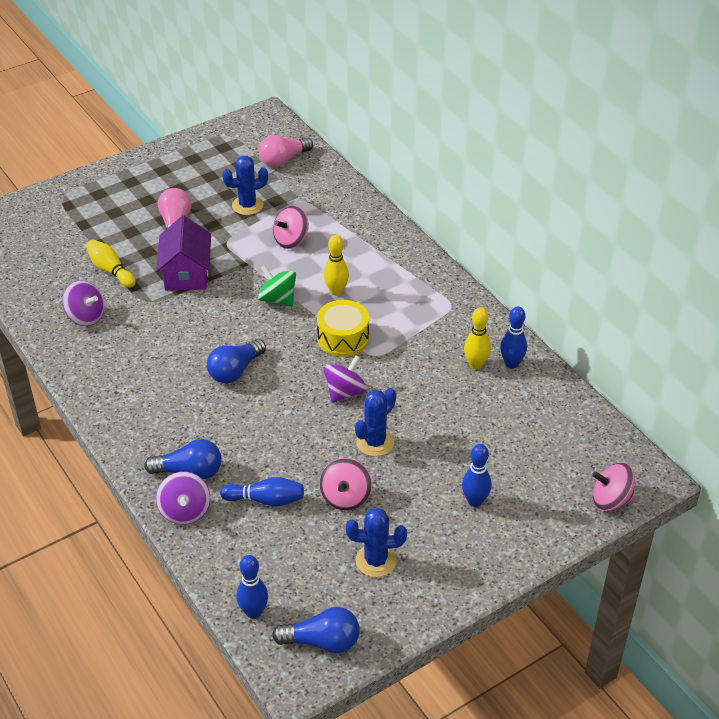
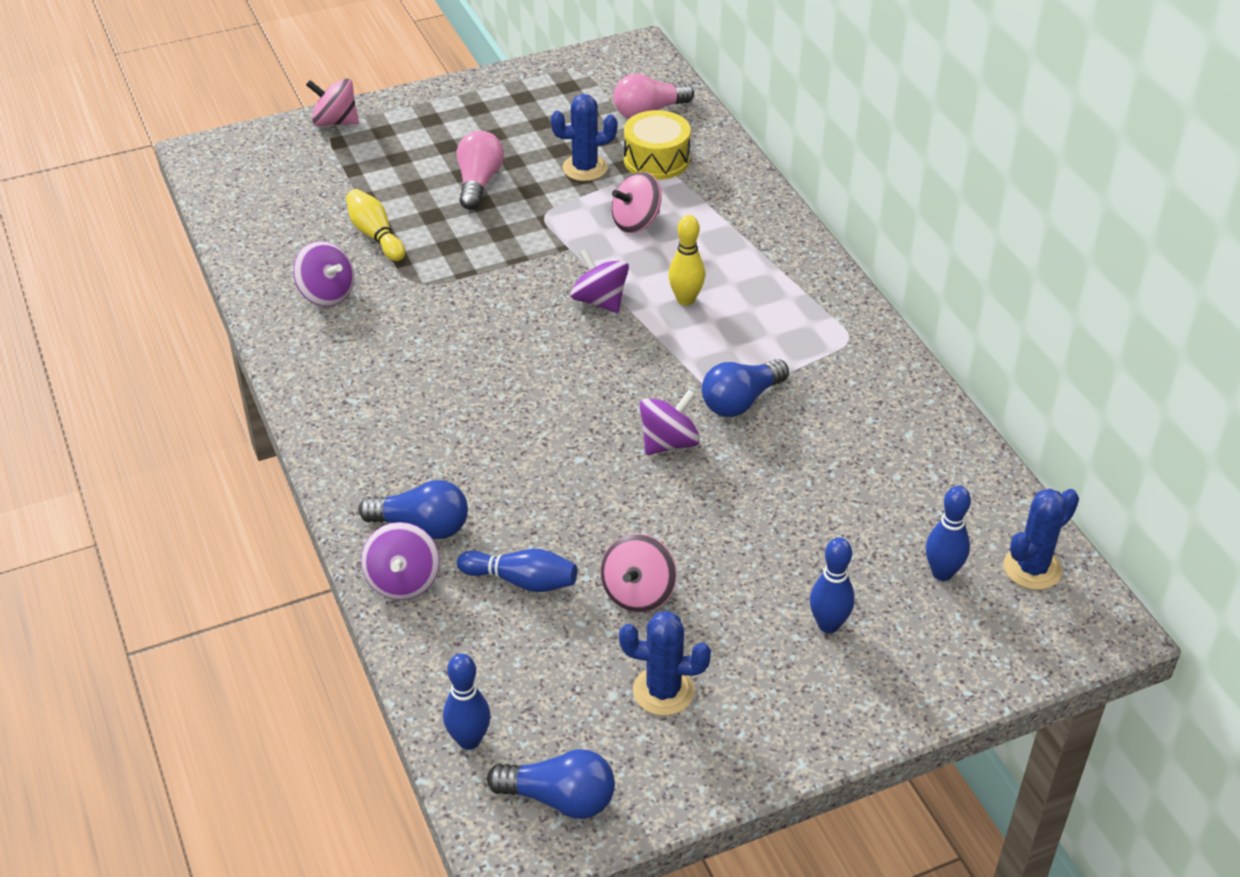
camera: 10 degrees right, 0 degrees up
(186, 273) = (479, 251): purple house -> none
(235, 371) = (518, 393): blue light bulb -> blue light bulb (741, 401)
(278, 299) = (600, 301): green spinning top -> purple spinning top
(343, 338) = (682, 366): yellow drum -> yellow drum (656, 160)
(375, 442) = (697, 519): blue cactus -> blue cactus (1032, 568)
(475, 364) = (868, 427): yellow bowling pin -> none
(511, 364) = (922, 432): blue bowling pin -> blue bowling pin (942, 573)
(610, 500) = (1036, 651): pink spinning top -> pink spinning top (335, 122)

